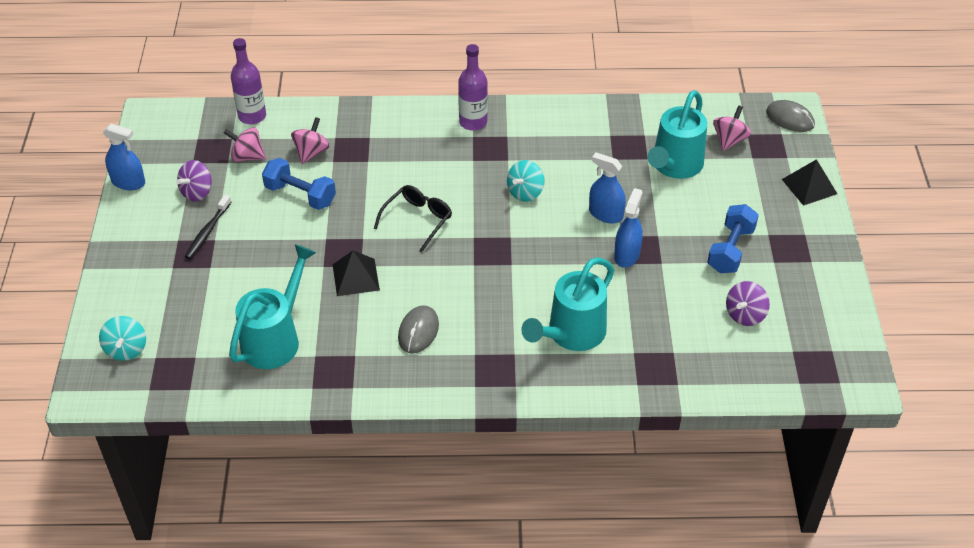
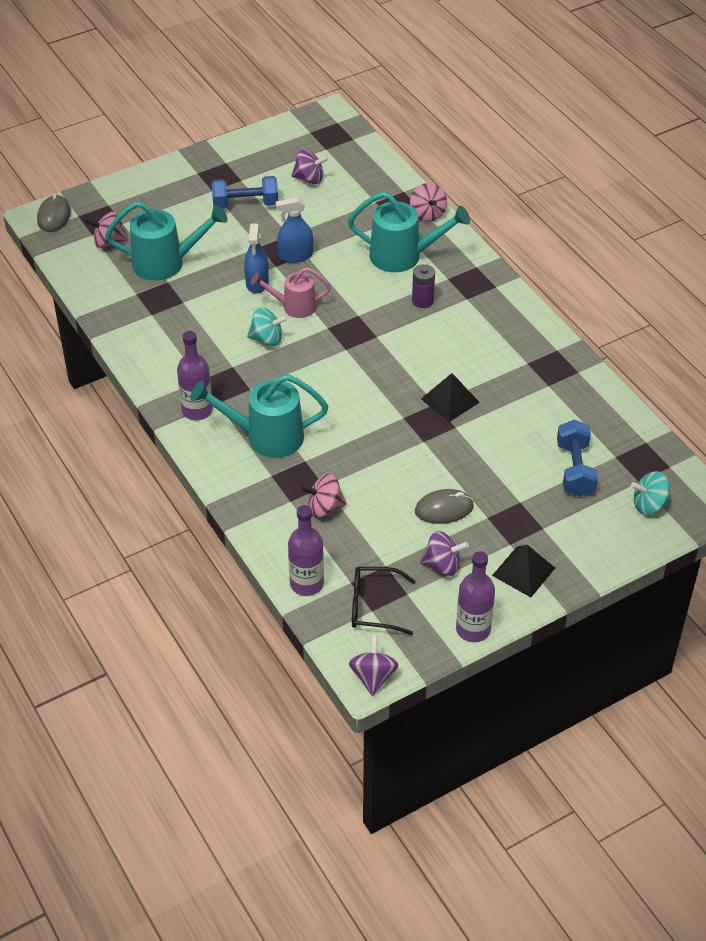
camera: 120 degrees left, 0 degrees up
(126, 349) = (649, 505): turquoise spinning top -> turquoise spinning top turned 150 degrees counterclockwise
(128, 182) = (473, 629): blue spray bottle -> purple bottle
(146, 117) = (373, 676): none -> purple spinning top
(207, 232) = (483, 527): black toothbrush -> none
(247, 156) = (366, 554): pink spinning top -> pink spinning top (427, 214)
(276, 338) = (553, 417): turquoise watering can -> turquoise watering can (265, 436)
(300, 195) = (386, 486): blue dumbbell -> blue dumbbell (575, 469)
(417, 220) = (355, 392): black glasses -> black glasses (374, 606)
(418, 331) = (473, 338): grey mouse -> grey mouse (444, 509)
(496, 319) = (422, 301): none -> purple battery
(555, 225) = (293, 306): none -> pink watering can
(809, 186) = (138, 184): black pyramid -> black pyramid (523, 571)

